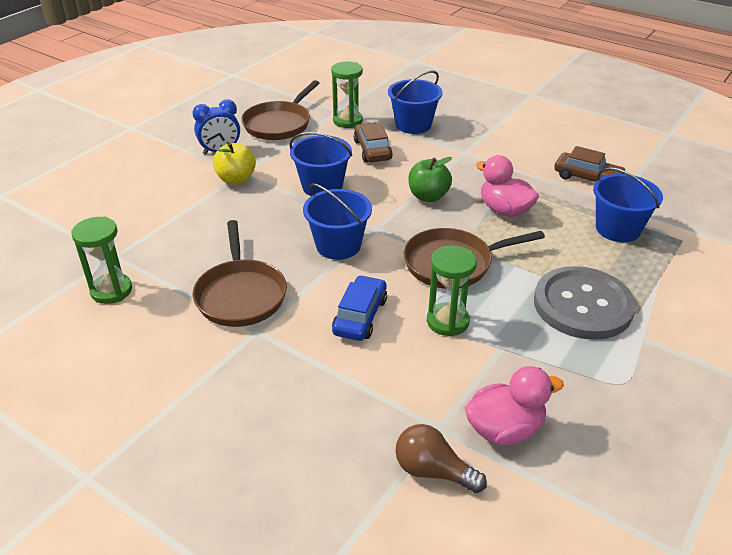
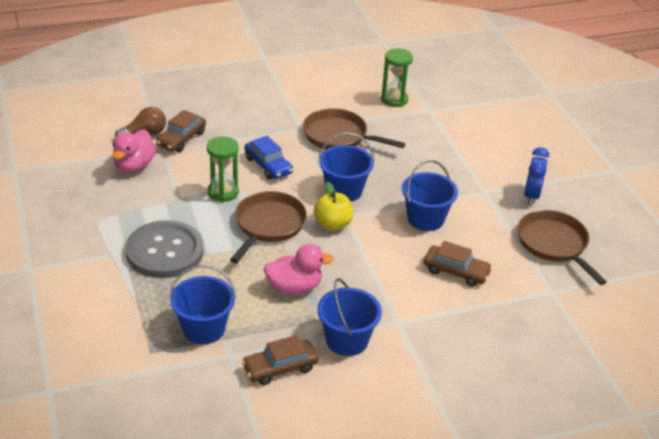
camera: 125 degrees right, 0 degrees up
(236, 179) = (478, 186): yellow apple -> yellow apple (332, 224)
(347, 121) = (524, 286): green hourglass -> none
(398, 424) = (181, 139): none -> brown car
(413, 125) = (479, 321): blue bucket -> blue bucket (347, 340)
(428, 196) = (355, 261): green apple -> none

